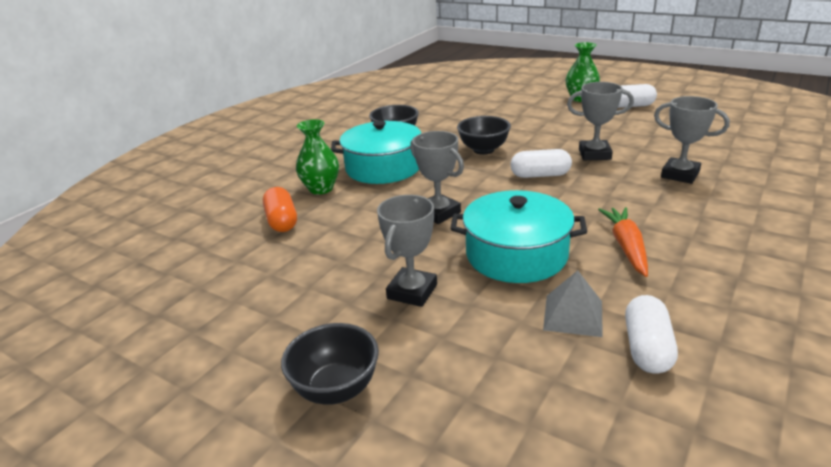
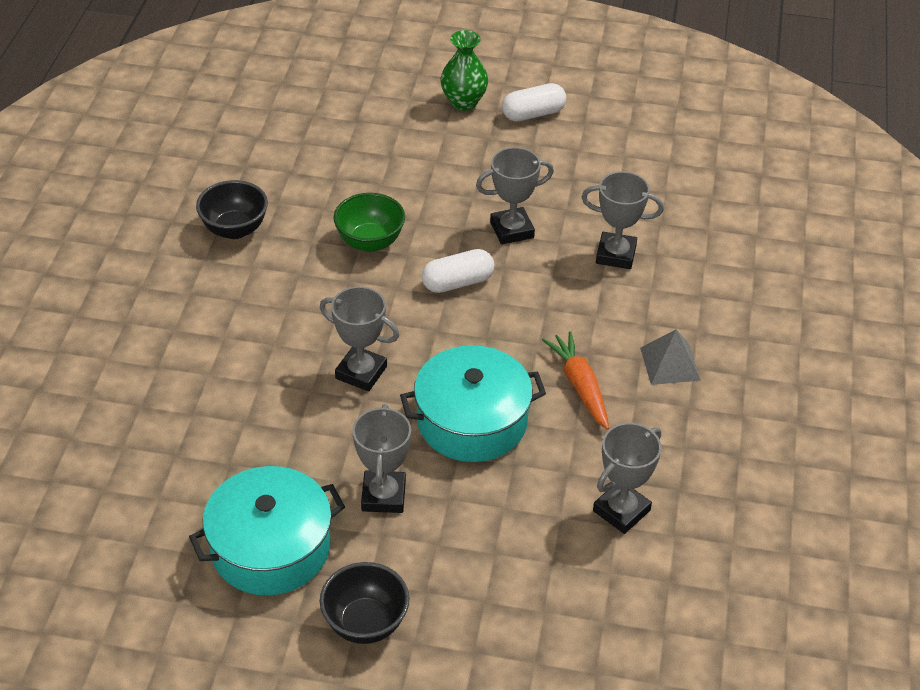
camera: 25 degrees left, 15 degrees up
(282, 221) = (173, 424): orange capsule -> none
(321, 189) = (189, 357): green vase -> none
(383, 167) = (251, 300): turquoise pot -> turquoise pot (270, 548)
(483, 150) = (370, 242): black bowl -> green bowl
(573, 315) = (550, 488): grey pyramid -> grey pyramid (670, 363)
(647, 348) = (621, 511): white capsule -> grey trophy

